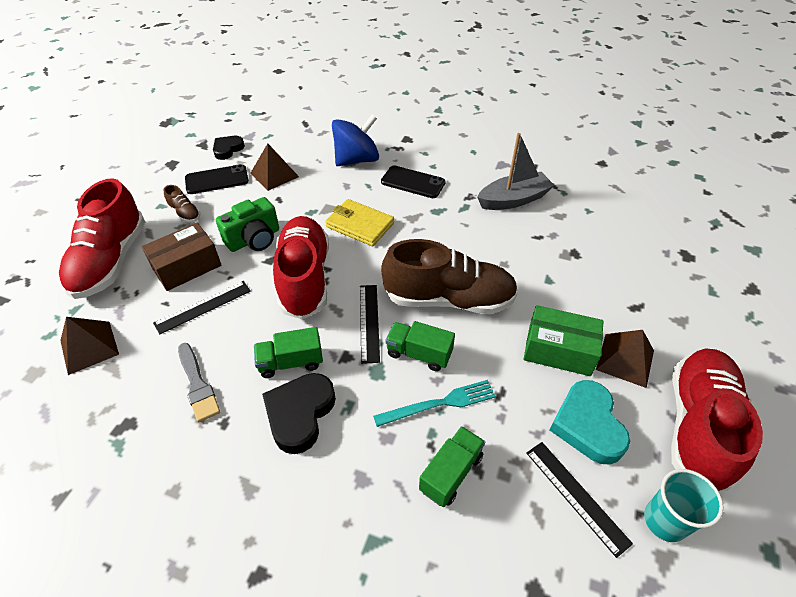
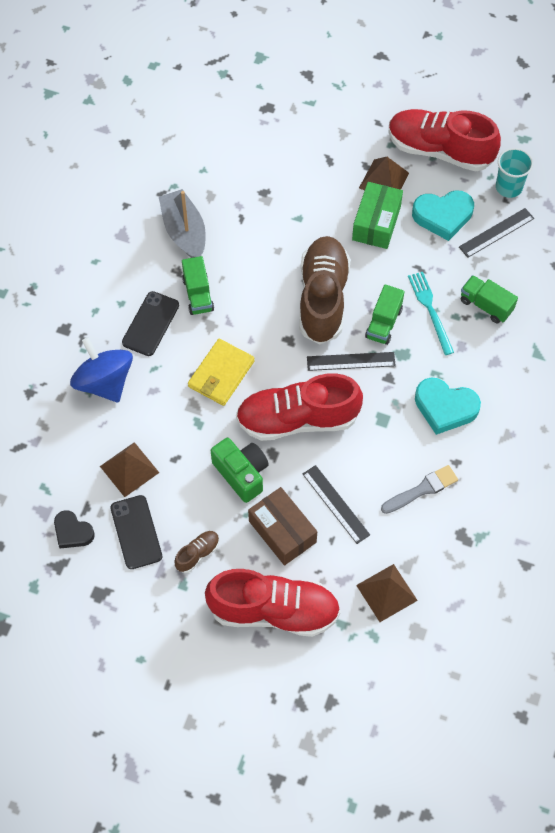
camera: 90 degrees left, 15 degrees up
(291, 362) = (396, 420): green truck -> green truck (198, 294)
(300, 414) = (445, 407): black heart -> turquoise heart

